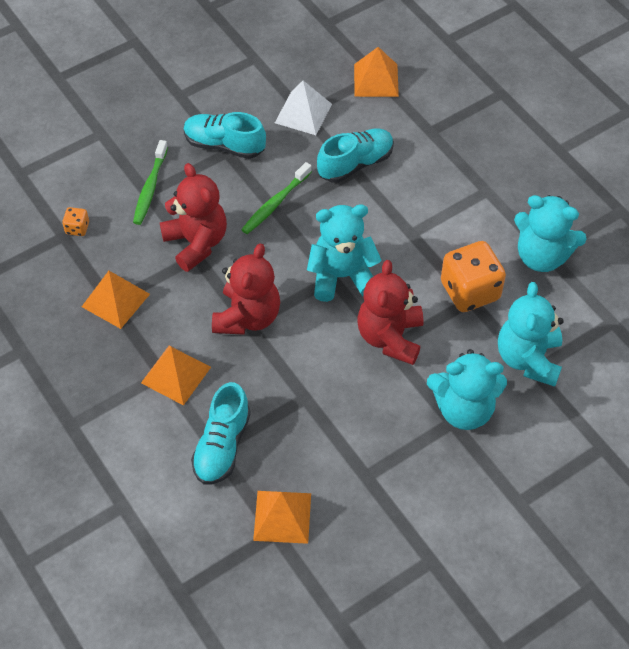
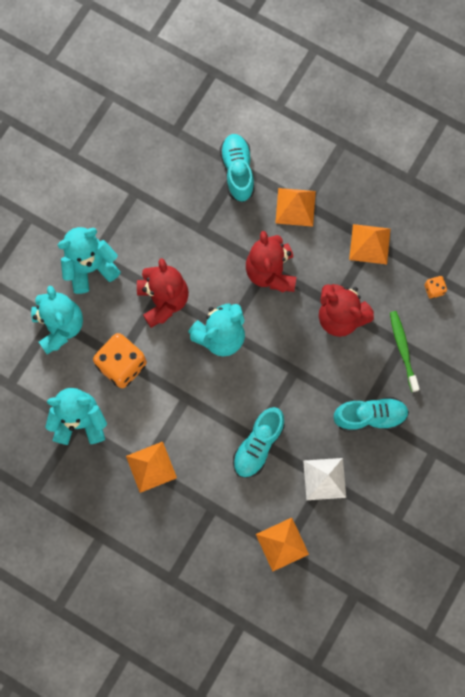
camera: 155 degrees right, 20 degrees up
(275, 203) = (301, 378): green toothbrush -> none
(282, 516) = (175, 143): orange pyramid -> orange pyramid (151, 467)

